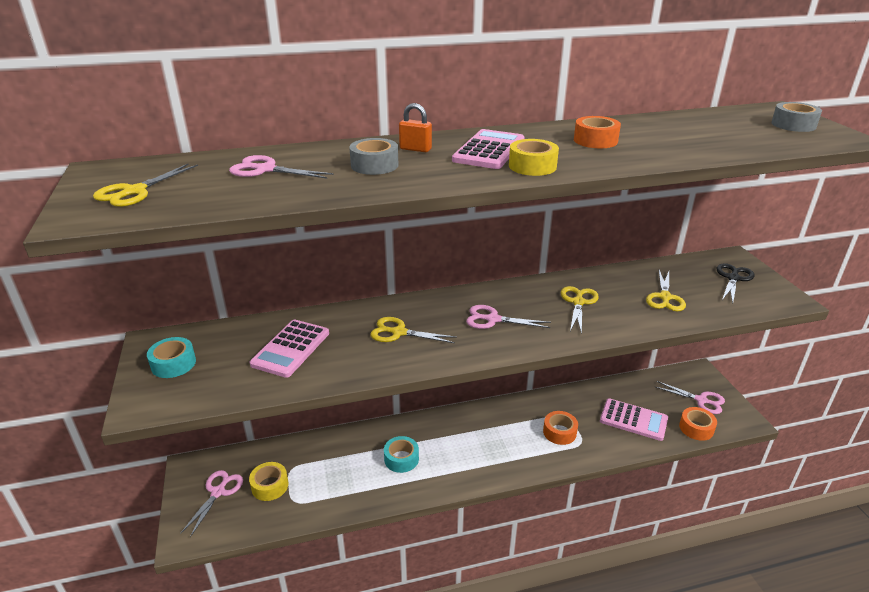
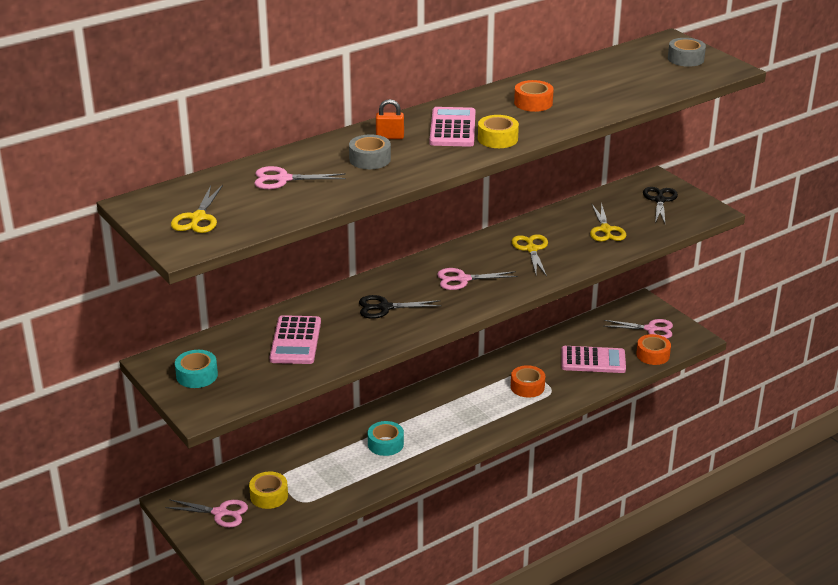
camera: 20 degrees left, 0 degrees up
(218, 492) = (220, 513): pink scissors -> pink scissors turned 105 degrees clockwise
(399, 332) = (385, 307): yellow scissors -> black scissors

